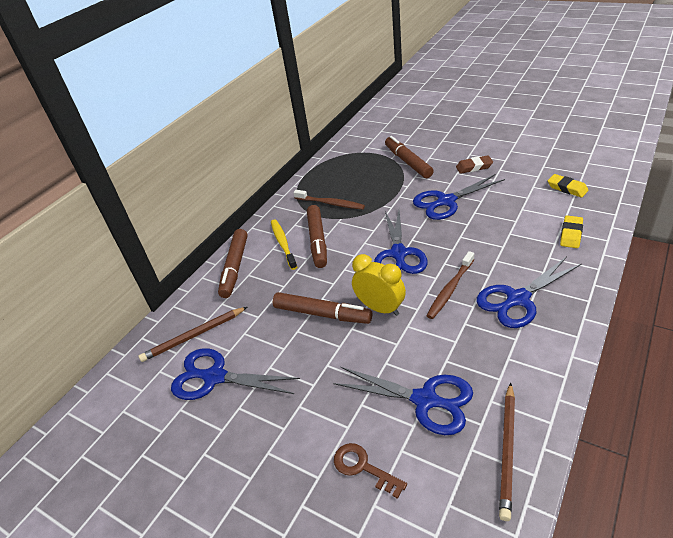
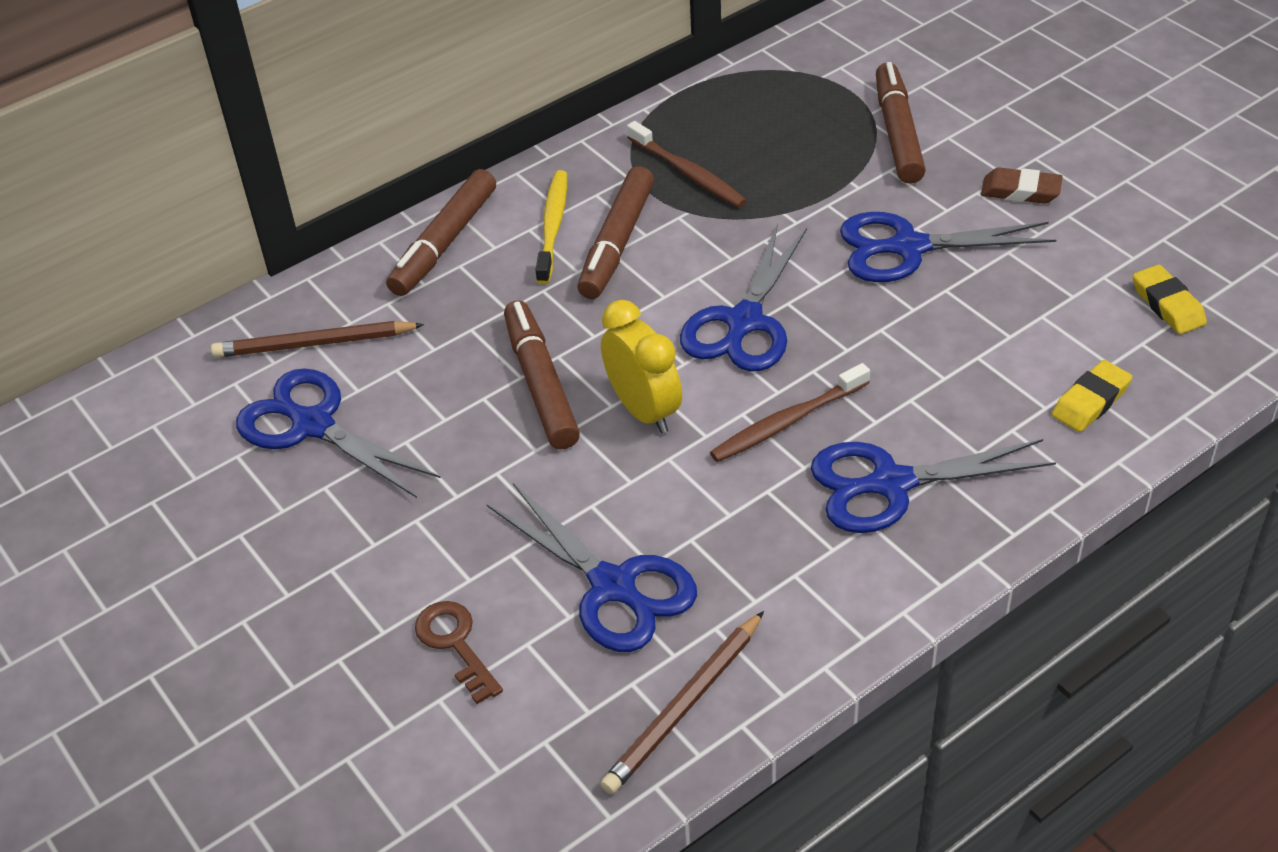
camera: 20 degrees right, 5 degrees up
(322, 314) = (541, 384): brown marker -> brown marker turned 150 degrees counterclockwise

